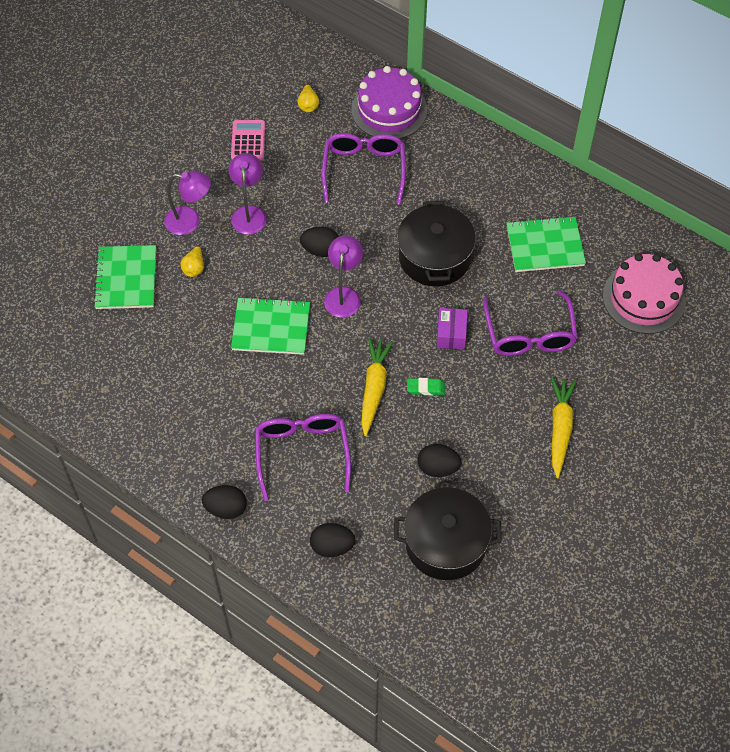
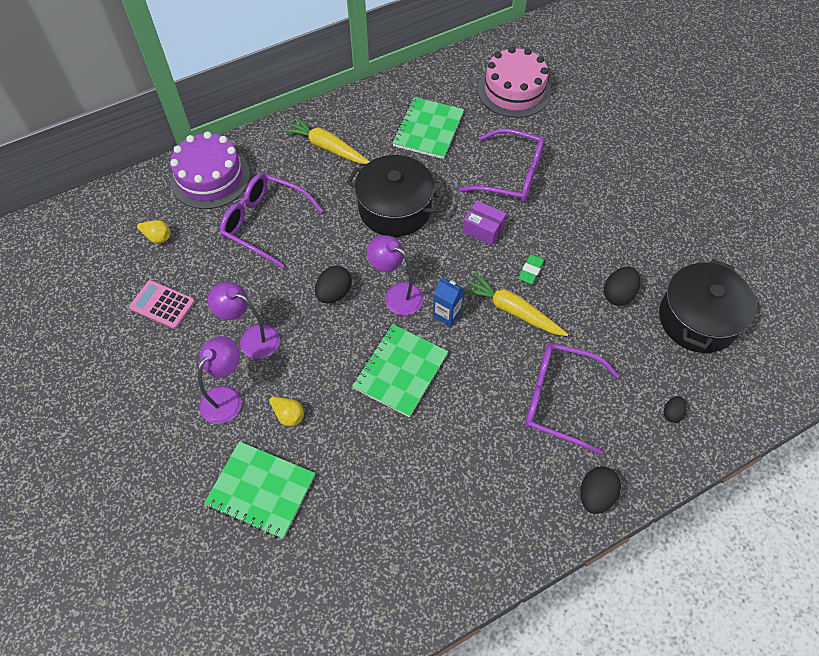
camera: 65 degrees left, 0 degrees up
(332, 546) = (672, 413): black egg -> black egg, size x0.59
(343, 340) = (446, 314): none -> blue carton
(560, 428) = (613, 192): yellow carrot -> yellow carrot (327, 147)

